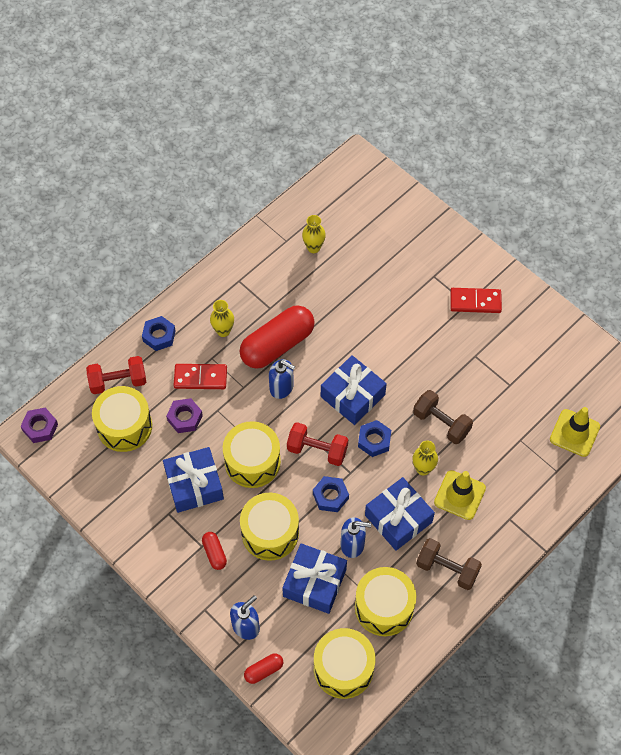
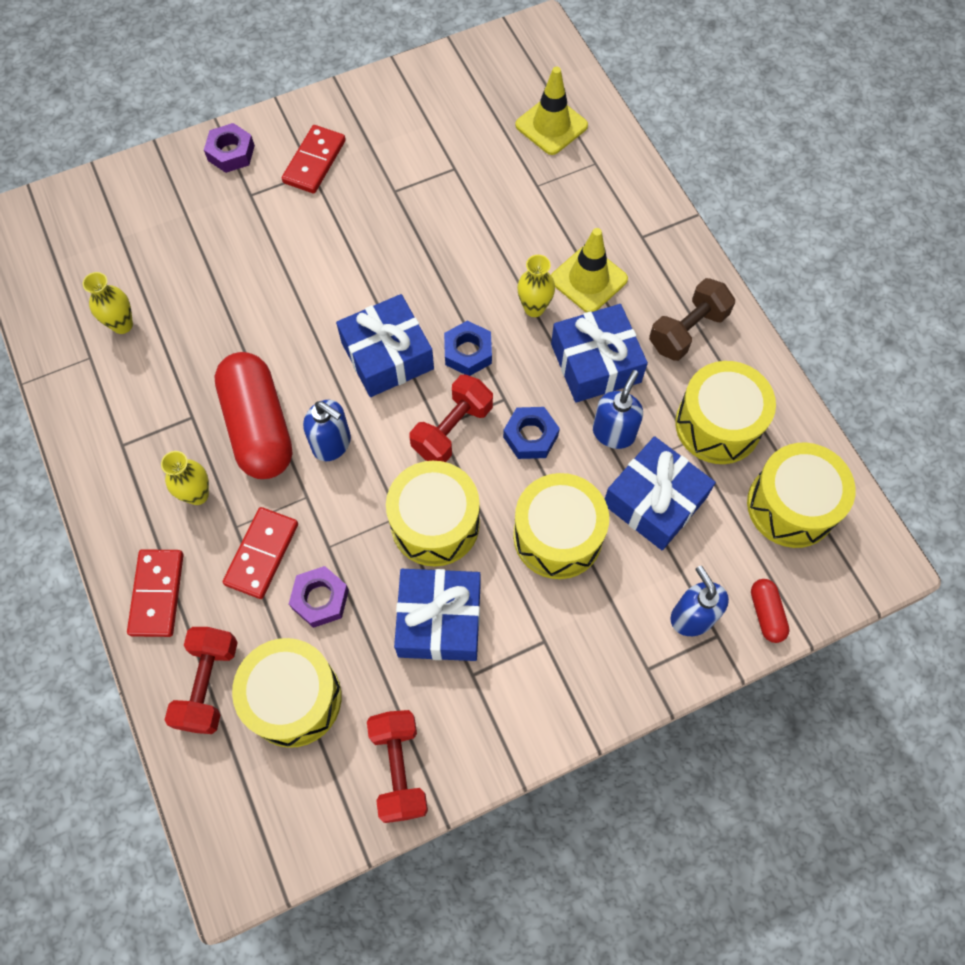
camera: 70 degrees left, 5 degrees up
(40, 427) = (233, 844): purple nut -> purple nut (231, 153)
(103, 493) = (399, 768): none -> red dumbbell
(159, 336) = (157, 594): blue nut -> red domino
(214, 553) = (562, 625): red capsule -> none
(282, 387) = (332, 444): blue soap dispenser -> blue soap dispenser turned 75 degrees clockwise
(441, 423) = (476, 263): brown dumbbell -> none

